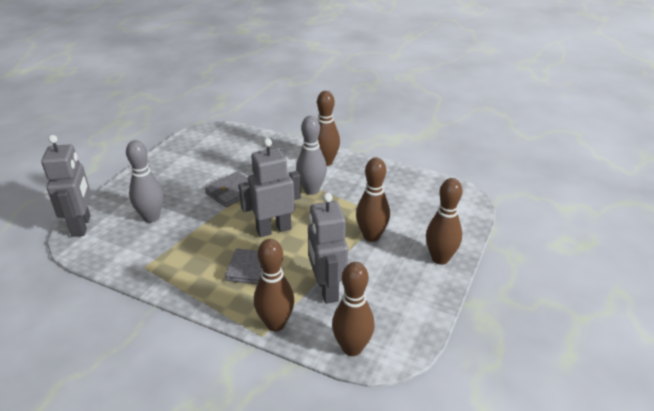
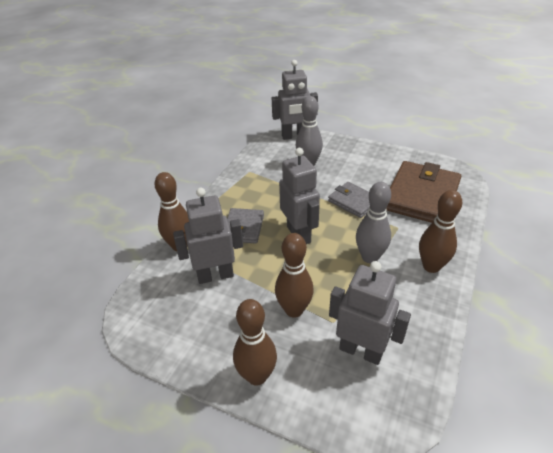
camera: 90 degrees right, 5 degrees up
(236, 153) = (421, 196): none -> brown wallet
(352, 348) = (143, 294): brown bowling pin -> none
(410, 204) = (361, 351): none -> grey robot

